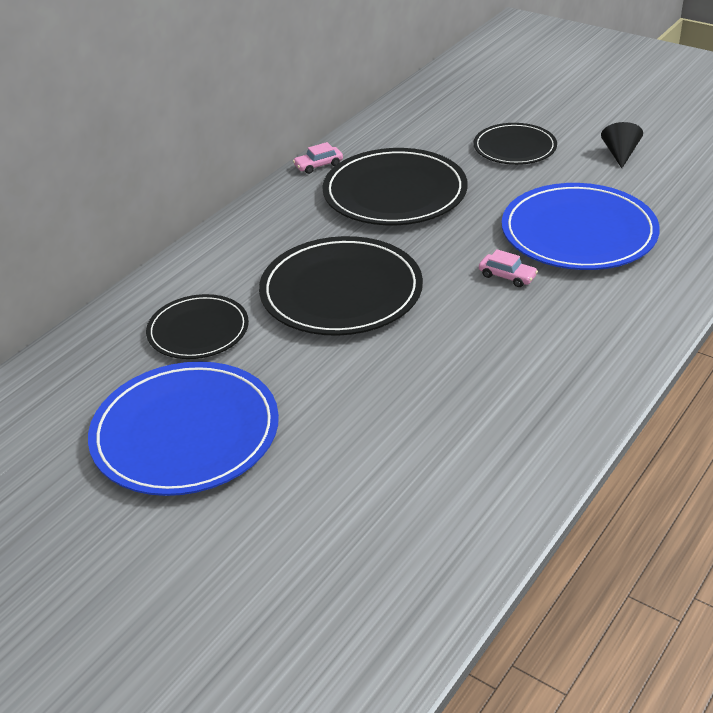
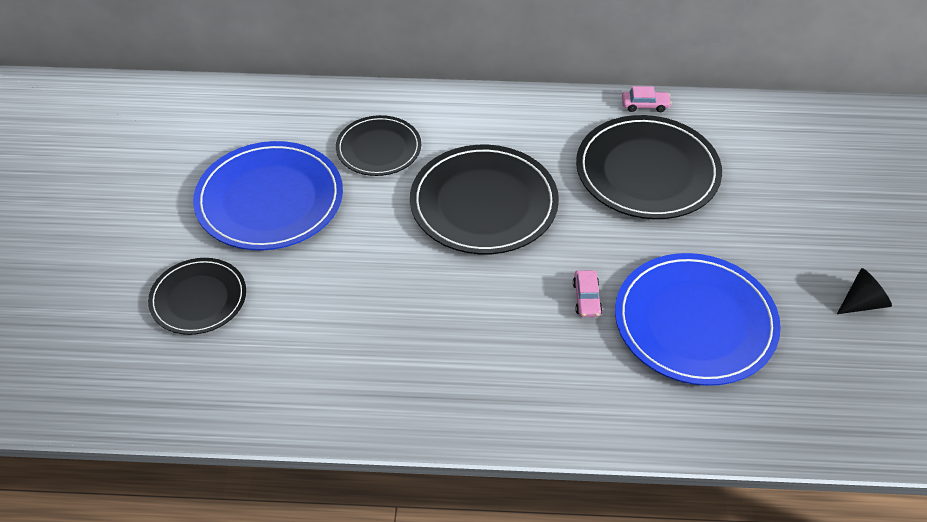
camera: 55 degrees right, 10 degrees up
(318, 165) = (645, 105): pink car -> pink car turned 150 degrees clockwise
(514, 148) = (797, 219): black plate -> black plate (198, 299)

